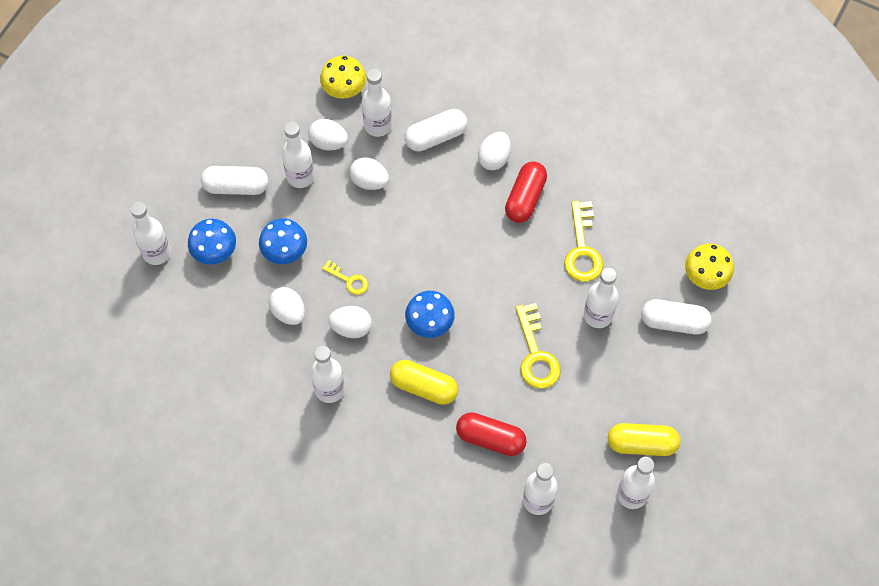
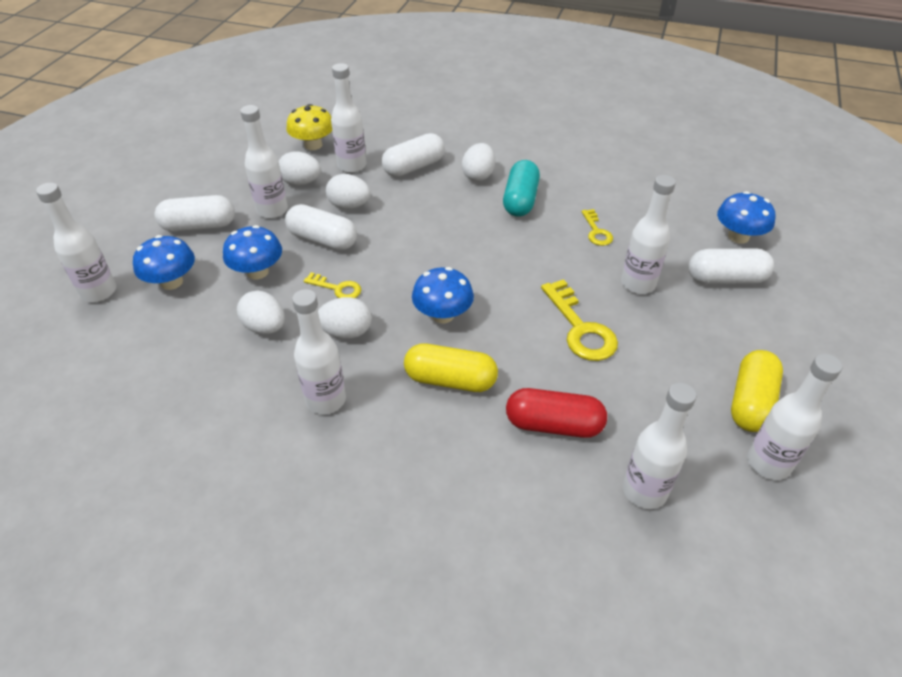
camera: 10 degrees left, 20 degrees down
(342, 221) = (322, 240): none -> white capsule
(525, 198) = (520, 200): red capsule -> turquoise capsule
(582, 249) = (596, 231): yellow key -> yellow key, size x0.57
(641, 444) = (751, 402): yellow capsule -> yellow capsule turned 60 degrees counterclockwise
(706, 275) = (738, 236): yellow mushroom -> blue mushroom

